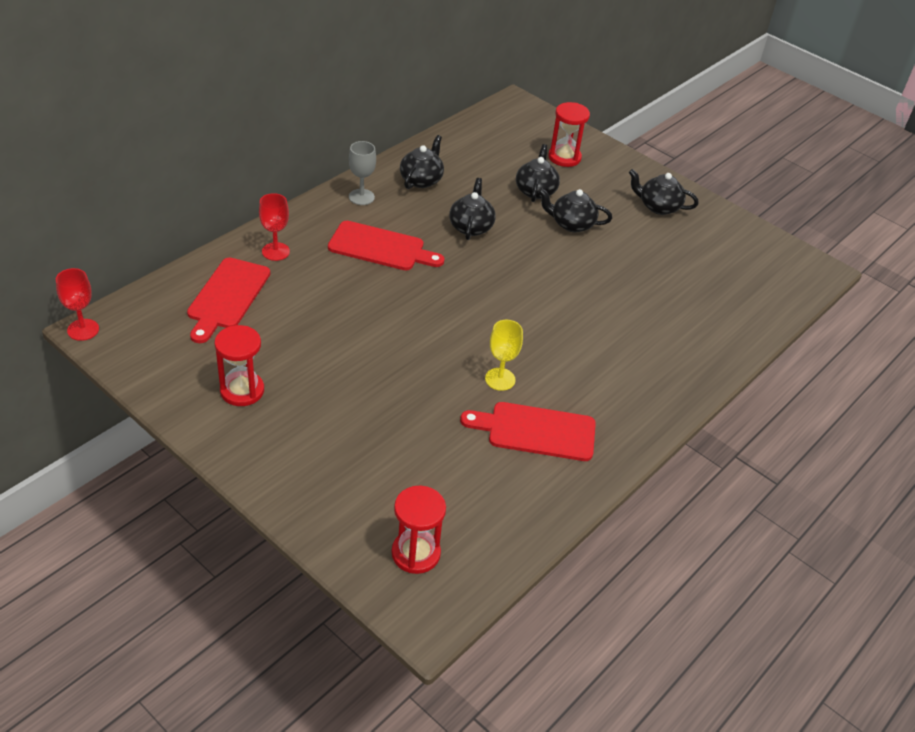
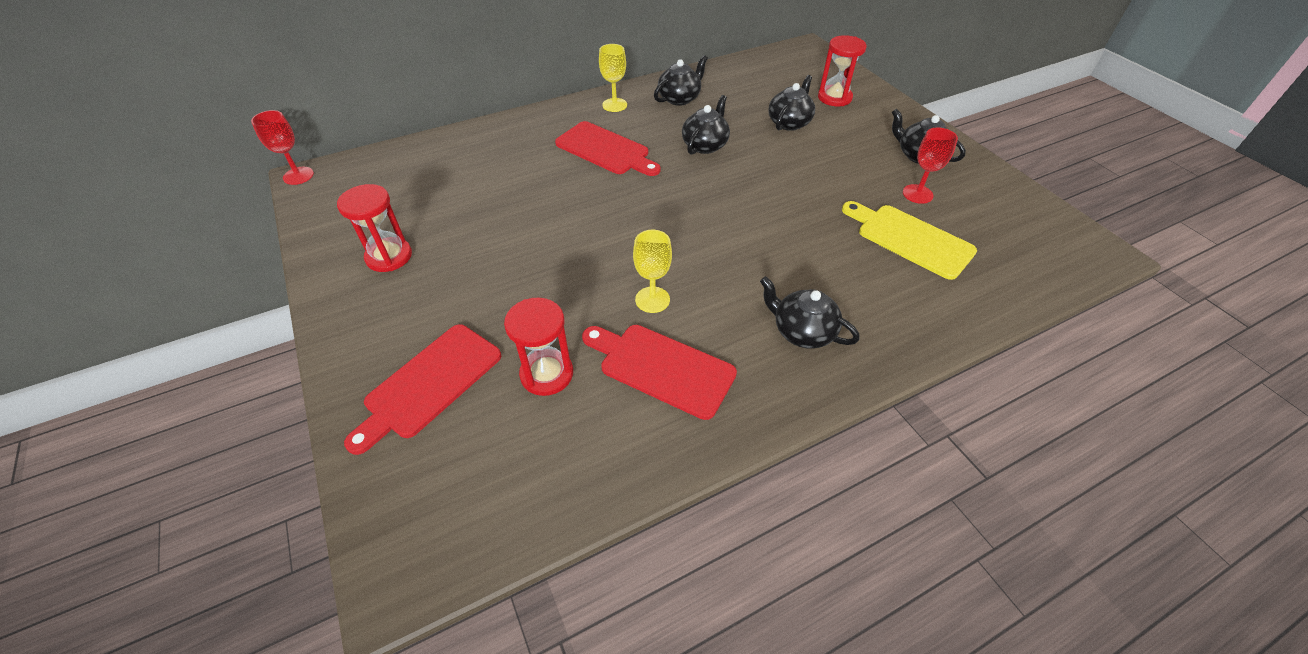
camera: 25 degrees right, 5 degrees up
(227, 297) = (437, 169): red cutting board -> red cutting board (429, 384)
(275, 251) = (507, 138): red goblet -> red goblet (917, 194)
(361, 197) = (614, 105): grey goblet -> yellow goblet
(416, 553) = (439, 483): red hourglass -> red hourglass (547, 374)
(571, 224) = (812, 158): black teapot -> black teapot (802, 331)
(678, 286) = (910, 239): none -> yellow cutting board

